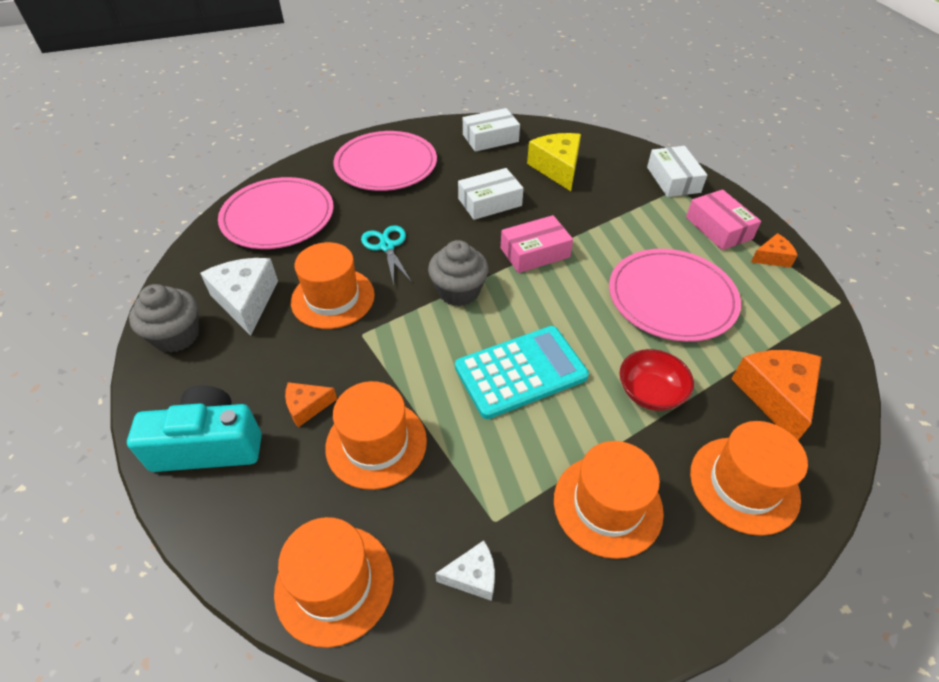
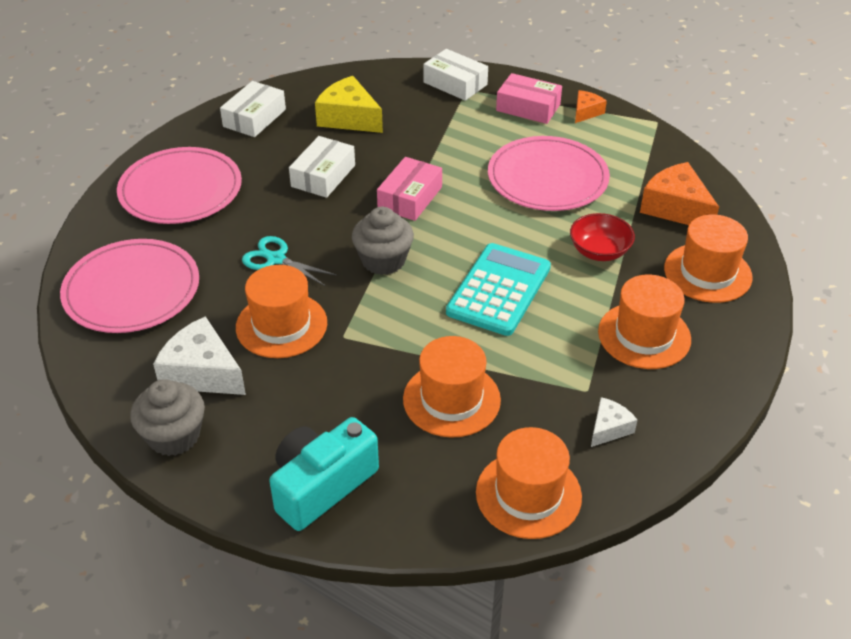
camera: 40 degrees left, 5 degrees down
(307, 407) = (366, 411): orange cheese -> none

